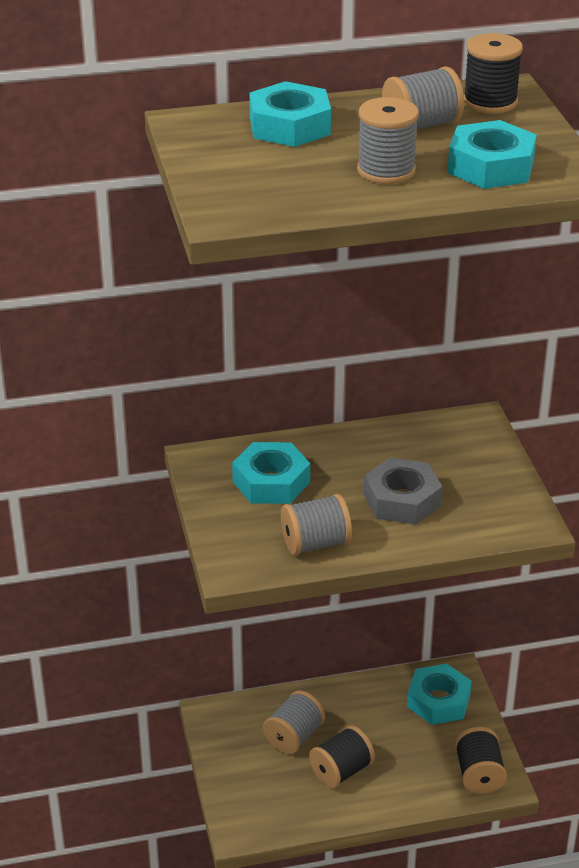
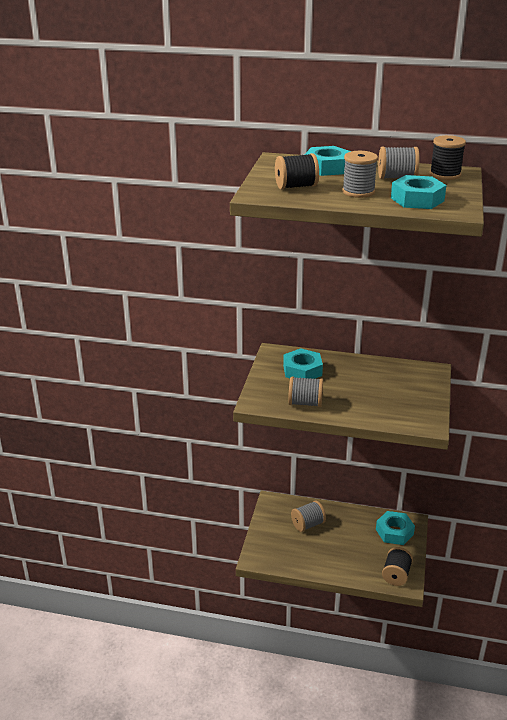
camera: 25 degrees right, 5 degrees down
(341, 771) = (323, 548): black spool -> black spool (296, 186)
(402, 500) = (364, 395): grey nut -> none

